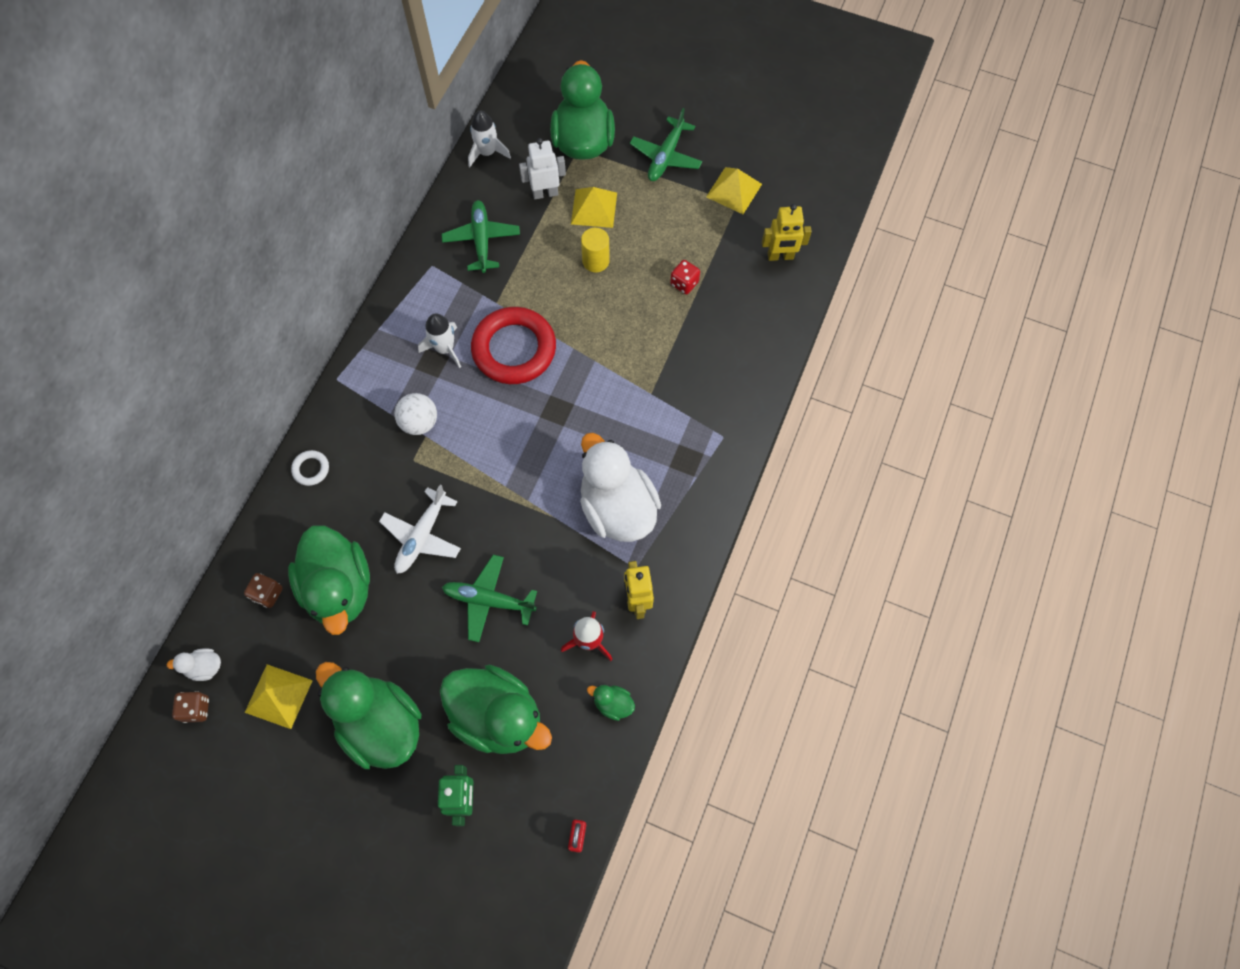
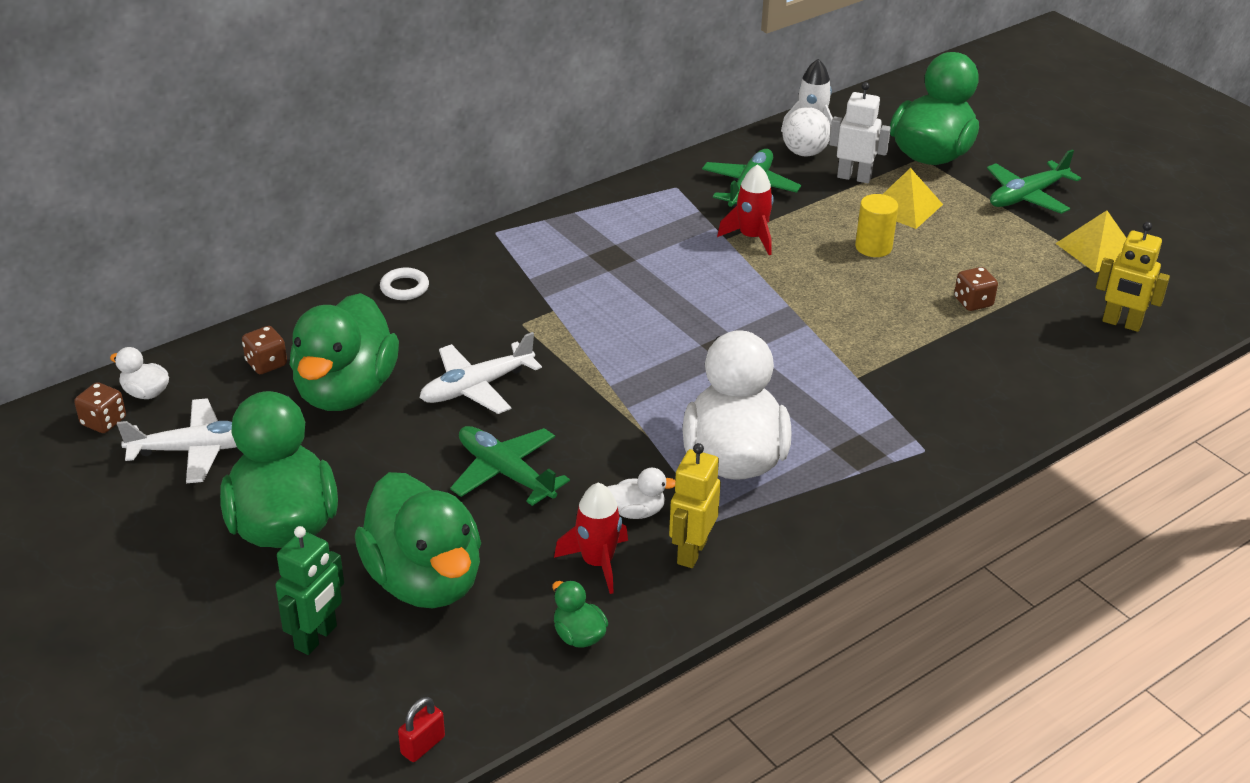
camera: 30 degrees right, 30 degrees down
(278, 696) = (197, 450): yellow pyramid -> white plane
(419, 422) = (556, 297): white ball -> white ball (804, 153)
(445, 349) = (636, 252): white rocket -> none
(512, 292) = (751, 237): none -> red rocket
(514, 349) = (716, 281): red ring -> none
(587, 586) = (636, 512): none -> white duck
(684, 283) = (973, 302): red dice -> brown dice

